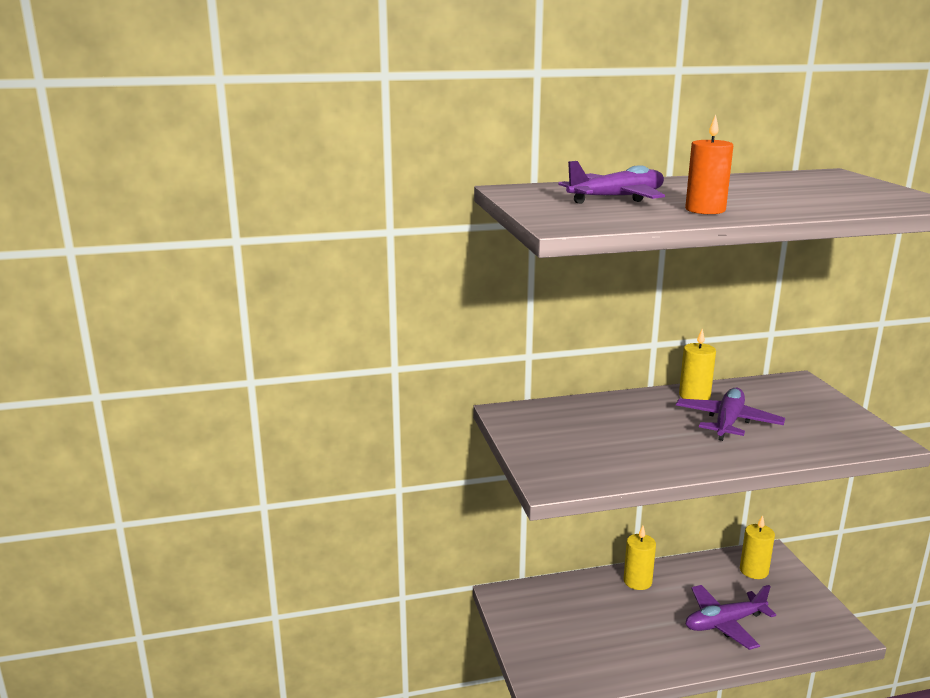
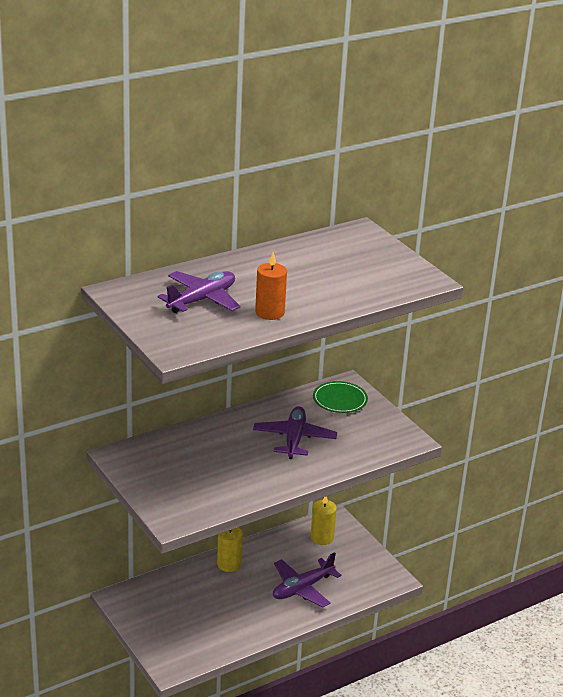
camera: 20 degrees left, 10 degrees up
(694, 396) = (265, 413): yellow candle -> none
(789, 393) = (340, 400): none -> green plate

